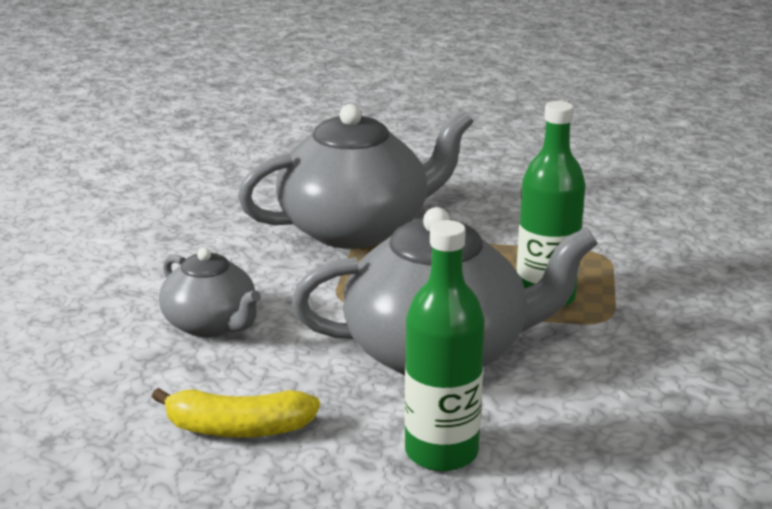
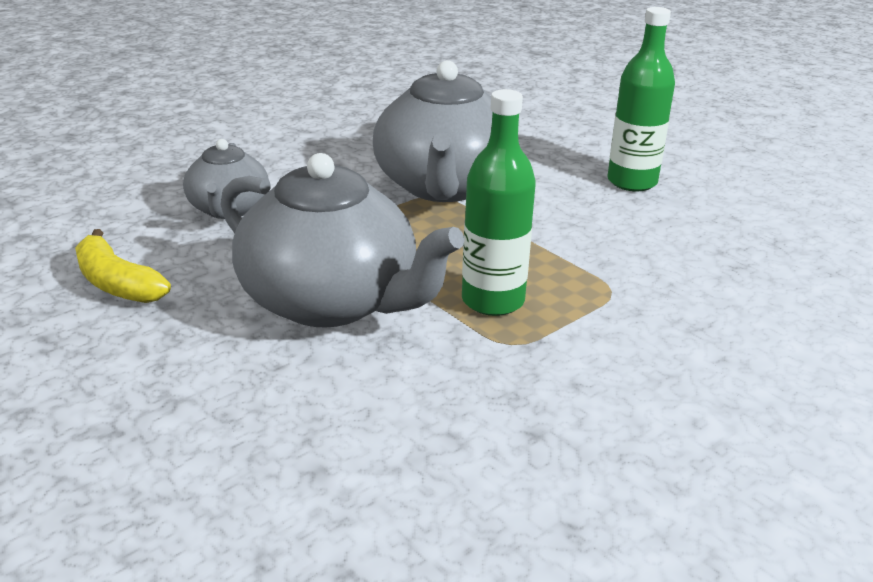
camera: 40 degrees right, 5 degrees up
(357, 229) = (443, 186): grey teapot -> grey teapot turned 75 degrees clockwise
(441, 452) = (198, 371): green bottle -> green bottle (632, 182)

